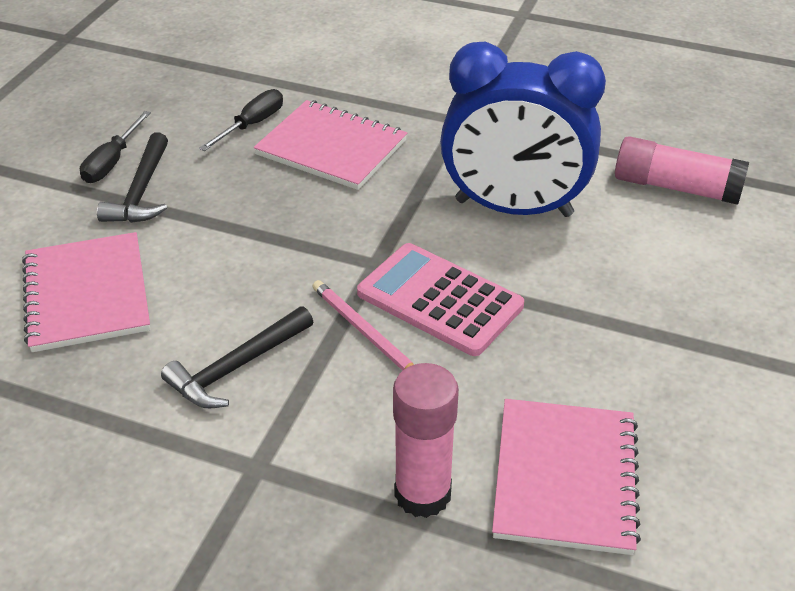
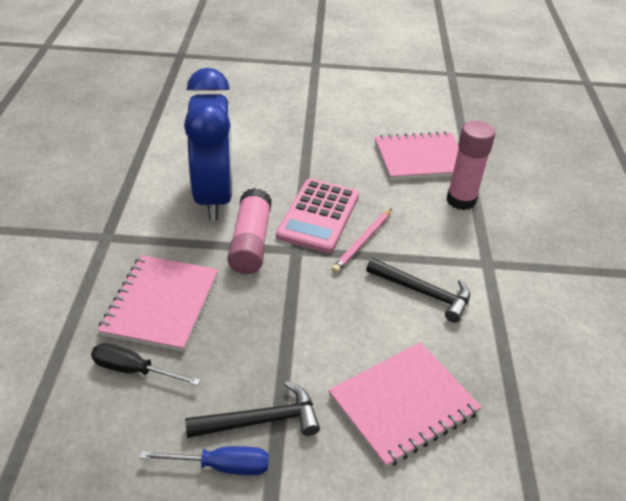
camera: 110 degrees left, 0 degrees up
(112, 162) = (221, 466): black screwdriver -> blue screwdriver
(675, 187) = (171, 135): pink glue stick -> pink glue stick (251, 242)

